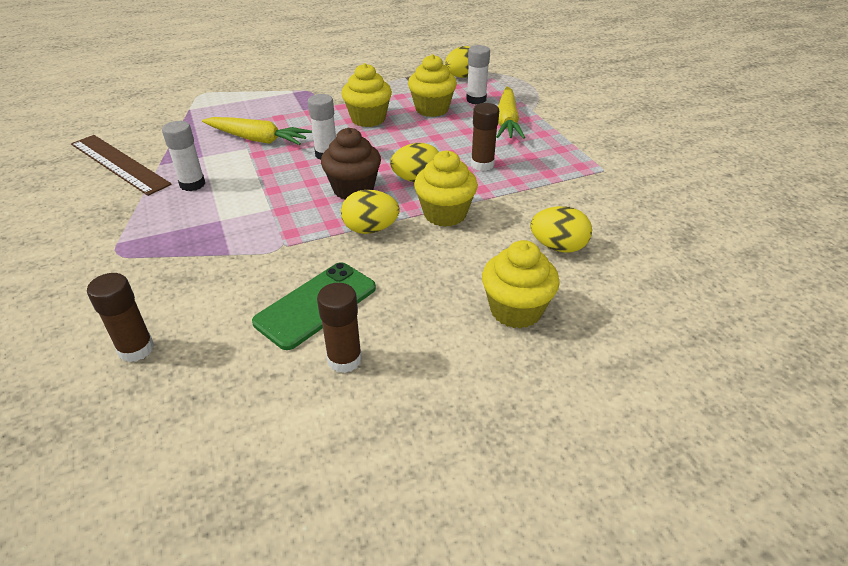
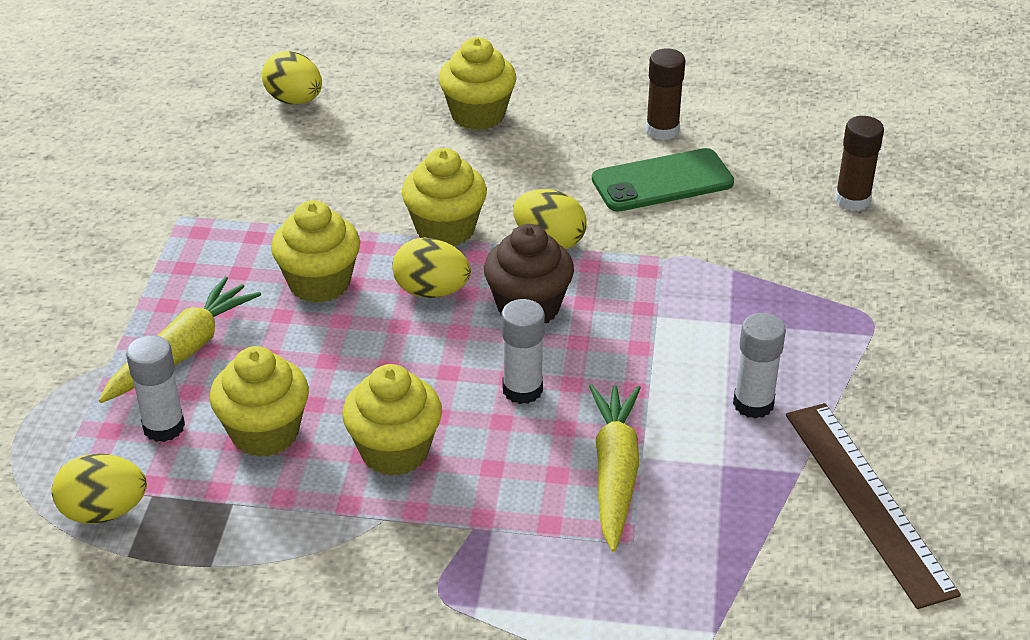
camera: 150 degrees left, 0 degrees up
(258, 139) = (614, 473): yellow carrot -> yellow carrot turned 45 degrees clockwise
(482, 164) = (319, 283): brown glue stick -> yellow cupcake
(558, 247) = (367, 151): yellow egg -> yellow egg (294, 100)

